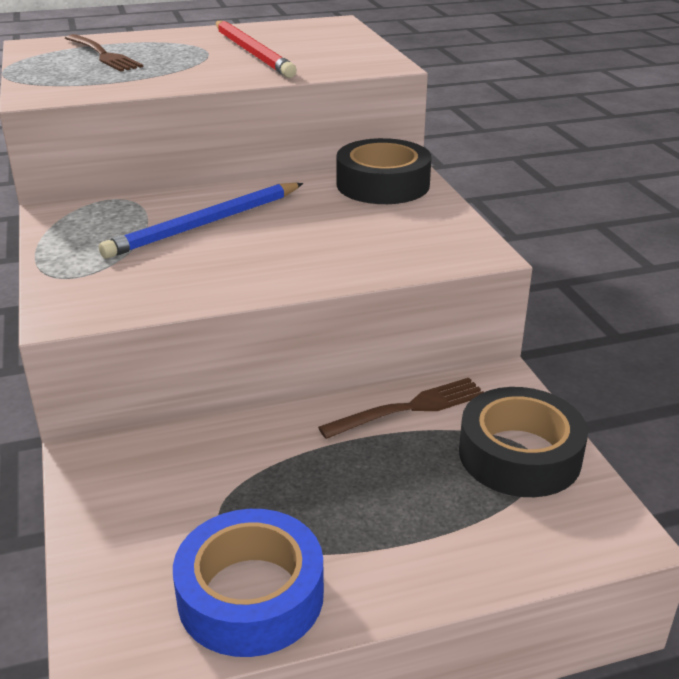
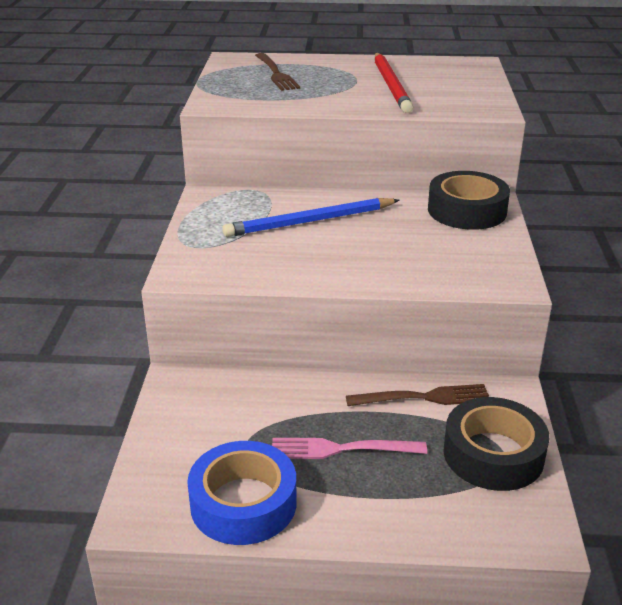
camera: 20 degrees right, 0 degrees up
(343, 493) = (341, 449): none -> pink fork

